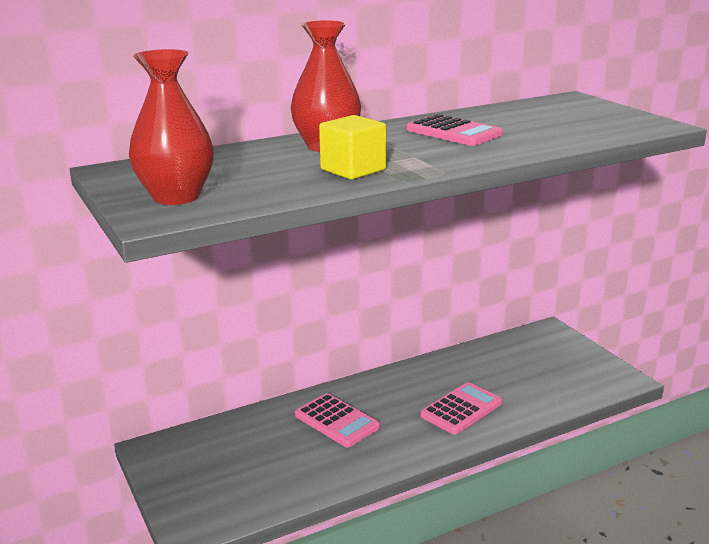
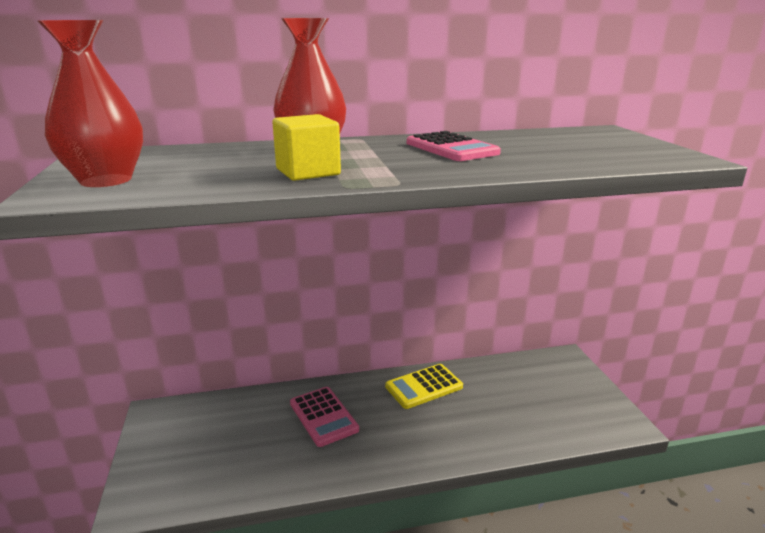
camera: 15 degrees right, 0 degrees up
(423, 378) = (424, 387): none -> yellow calculator
(461, 409) = (445, 426): pink calculator -> none

